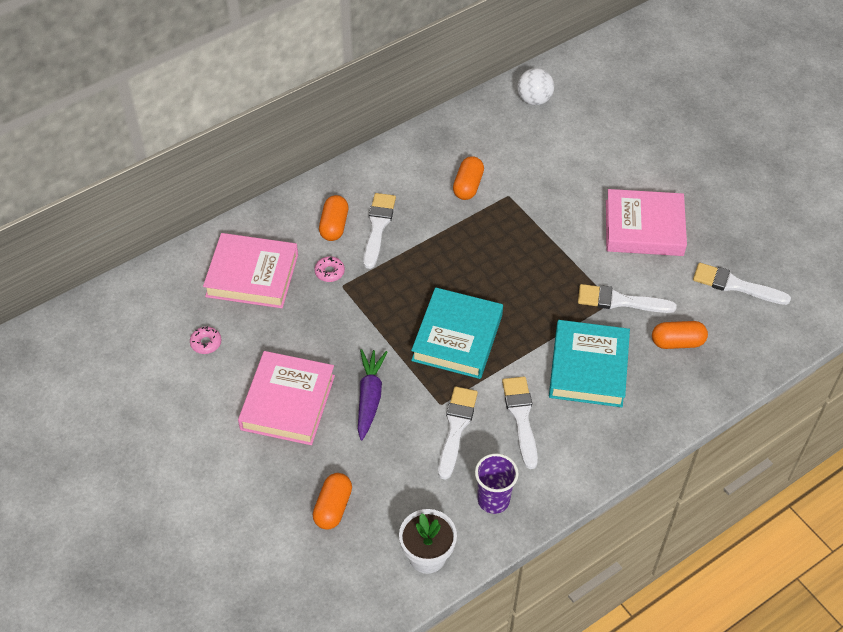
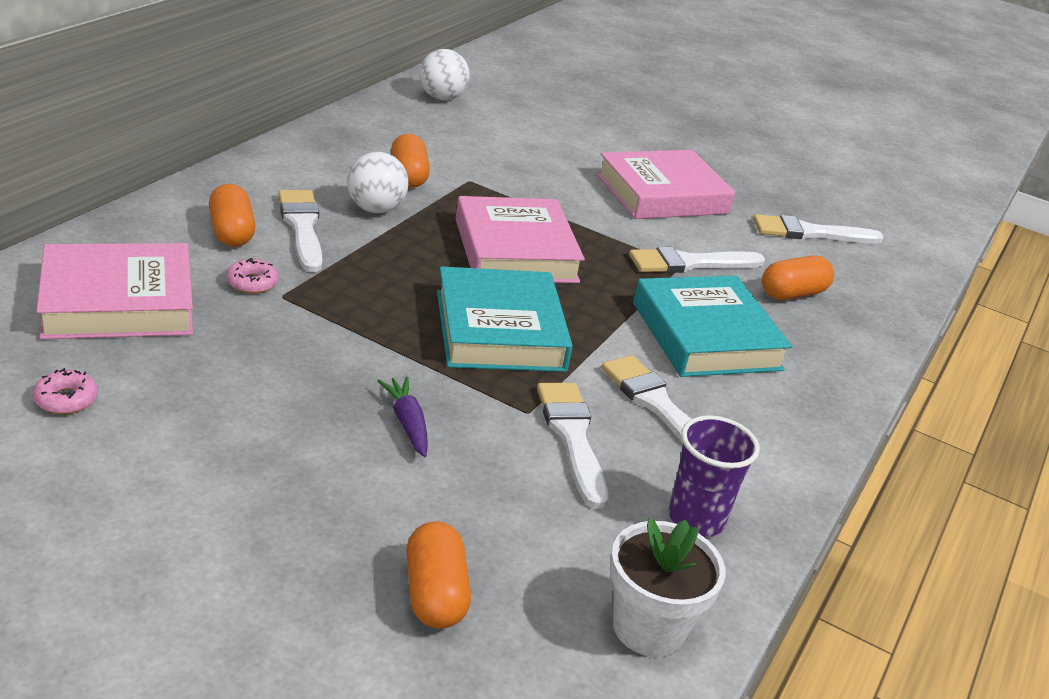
camera: 30 degrees left, 20 degrees down
(288, 402) = (265, 455): pink book -> pink book (515, 250)
(369, 397) = (407, 423): purple carrot -> purple carrot, size x0.65
(431, 216) = (375, 209): none -> white ball

